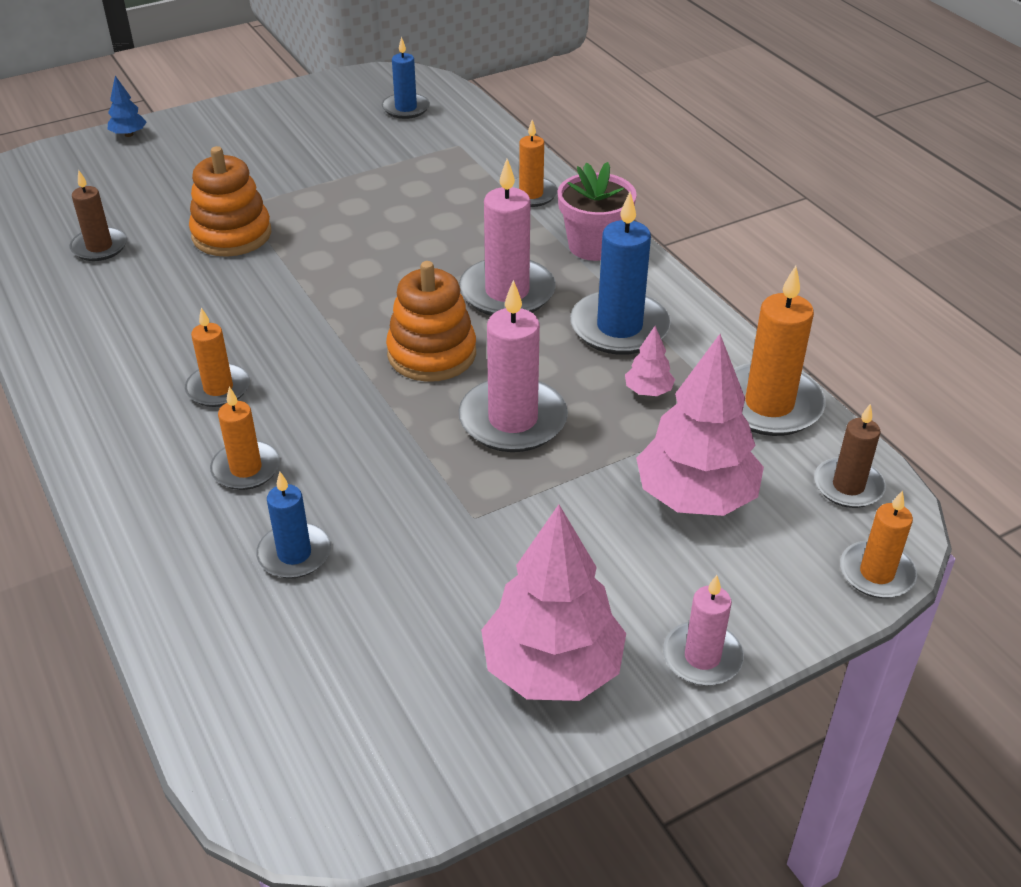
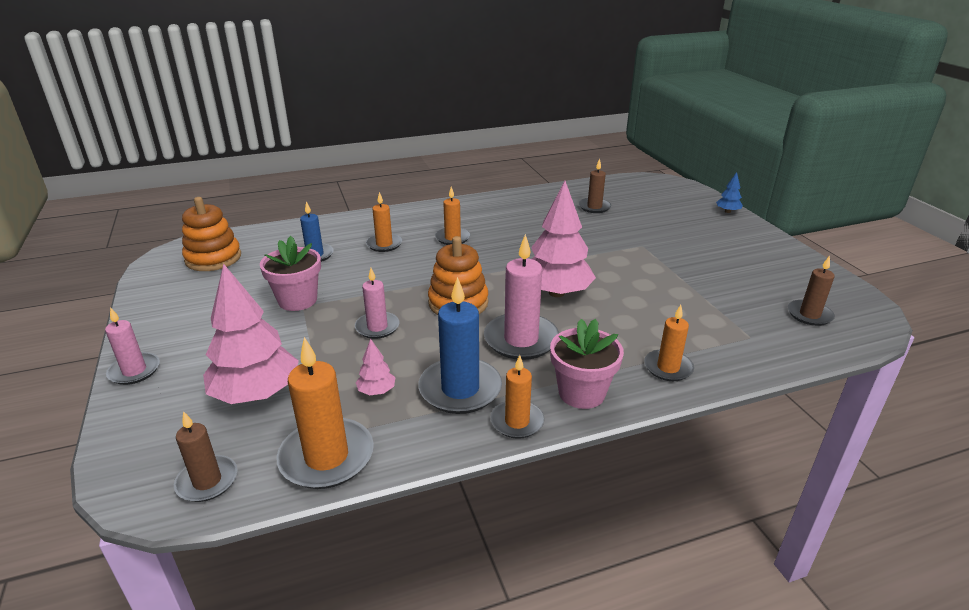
camera: 100 degrees right, 10 degrees down
(232, 234) = (606, 242): orange stacking toy -> orange stacking toy (213, 258)
(406, 108) = (809, 315): blue candle -> brown candle
(459, 528) = (297, 300): none -> pink flower pot
(513, 420) = (377, 327): pink candle -> pink candle, size x0.61
(552, 668) = (178, 319): pink tree -> pink tree (557, 293)
(876, 573) = (117, 470): orange candle -> orange candle (517, 421)

